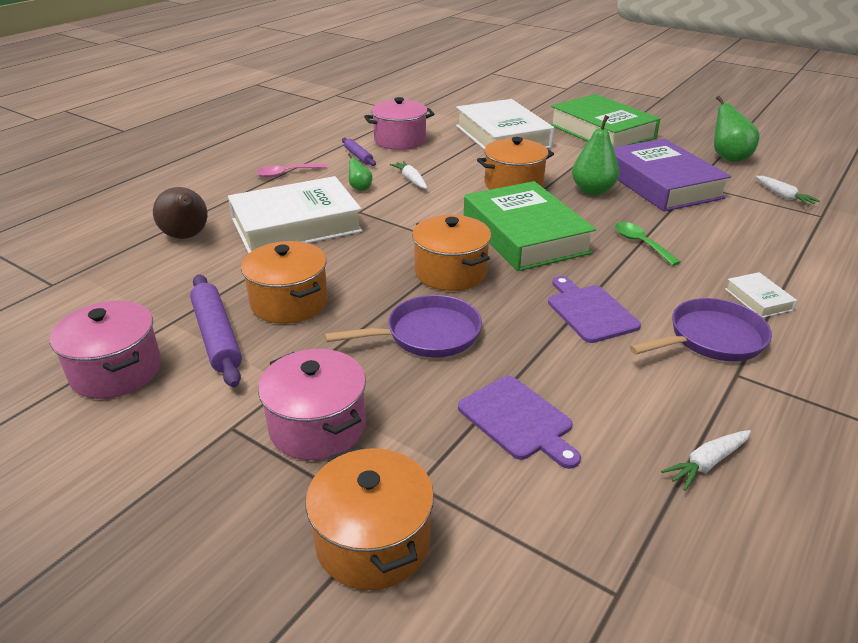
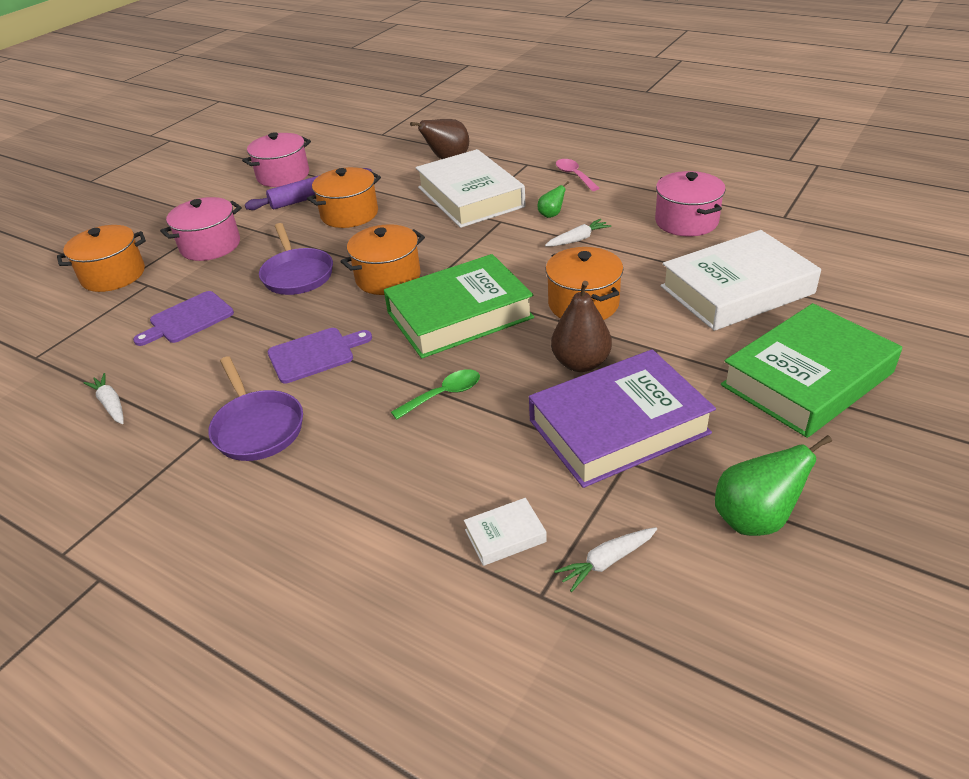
camera: 90 degrees right, 5 degrees up
(358, 156) = (630, 204): purple rolling pin -> none
(592, 190) = (580, 363): green pear -> brown pear
(758, 299) = (318, 474): white book -> white book (505, 536)

